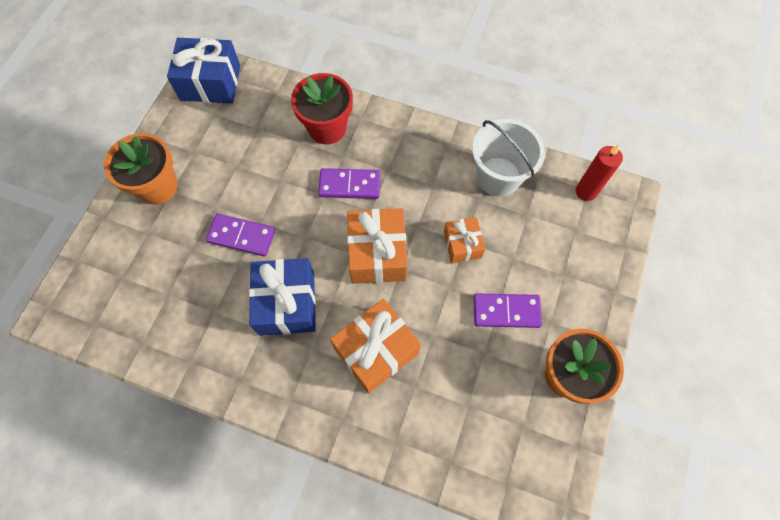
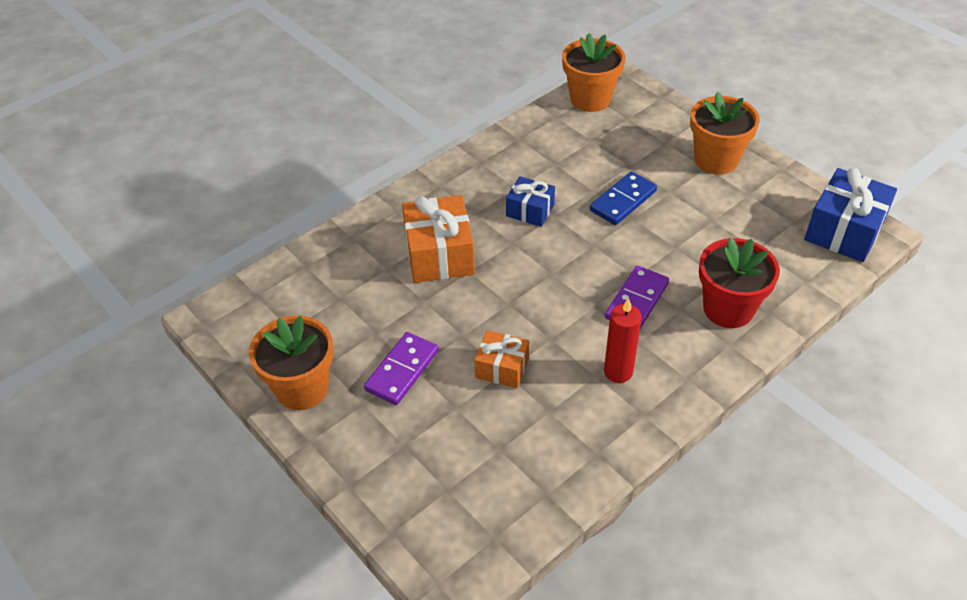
camera: 120 degrees right, 20 degrees down
(101, 323) = (590, 99): none -> orange flower pot
(241, 236) = (623, 201): purple domino -> blue domino
(287, 303) = (530, 210): blue gift -> blue gift, size x0.59
(377, 254) = (538, 292): orange gift -> none
(498, 176) = (568, 446): white bucket -> none
(586, 191) = (490, 534): red candle -> red candle (618, 372)

